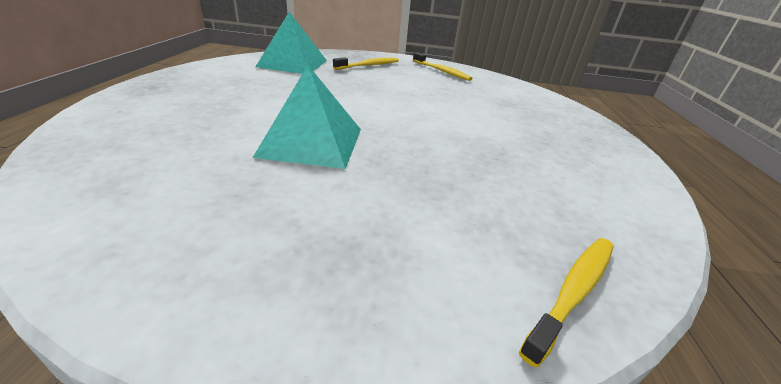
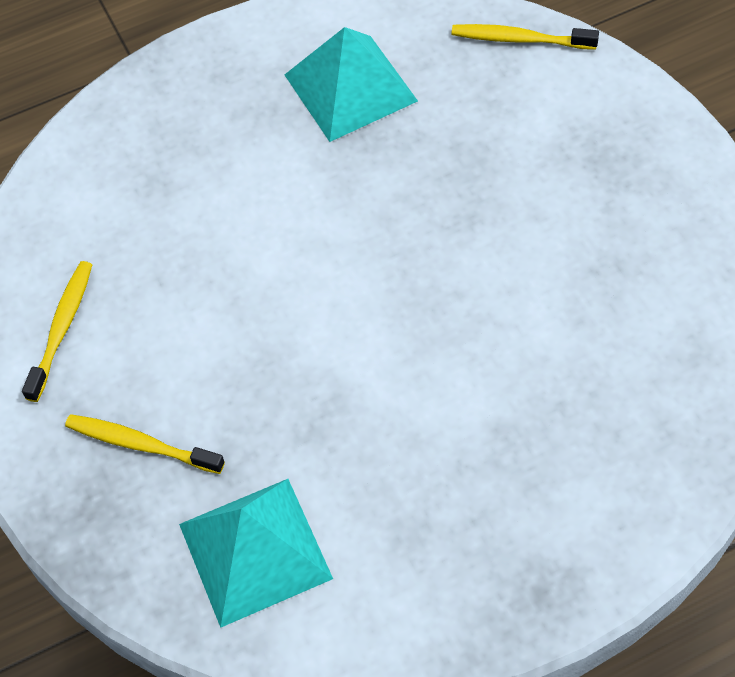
camera: 115 degrees left, 25 degrees up
(312, 142) = (491, 290): turquoise pyramid -> turquoise pyramid (350, 87)

